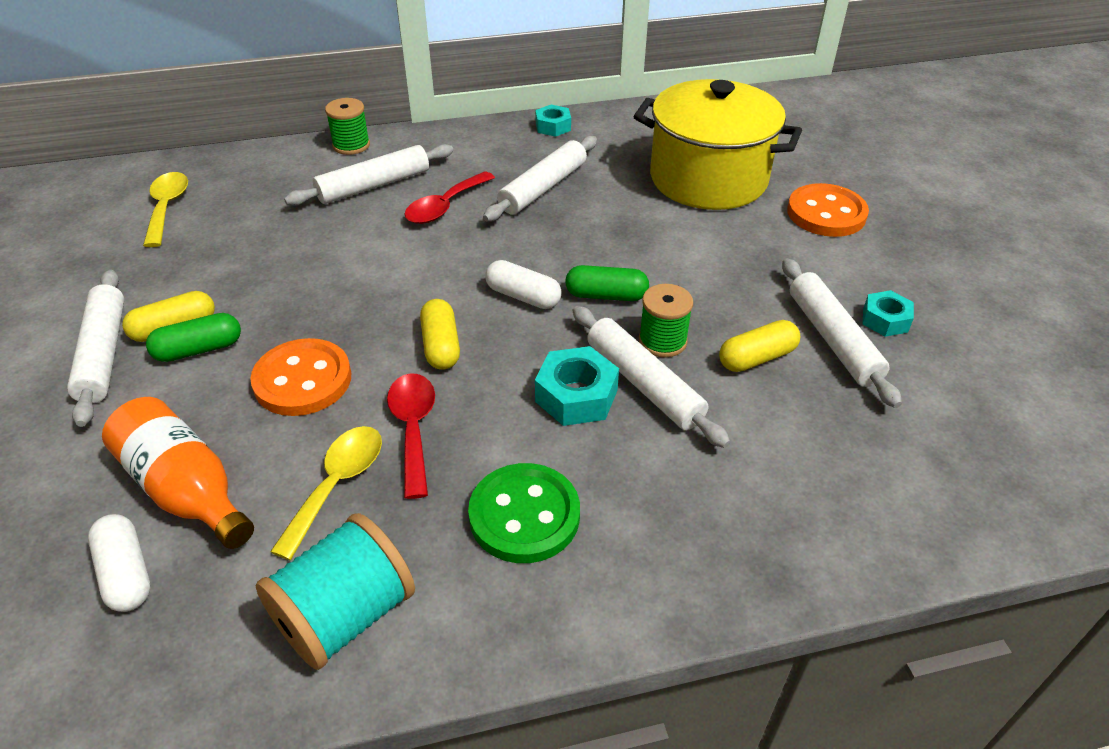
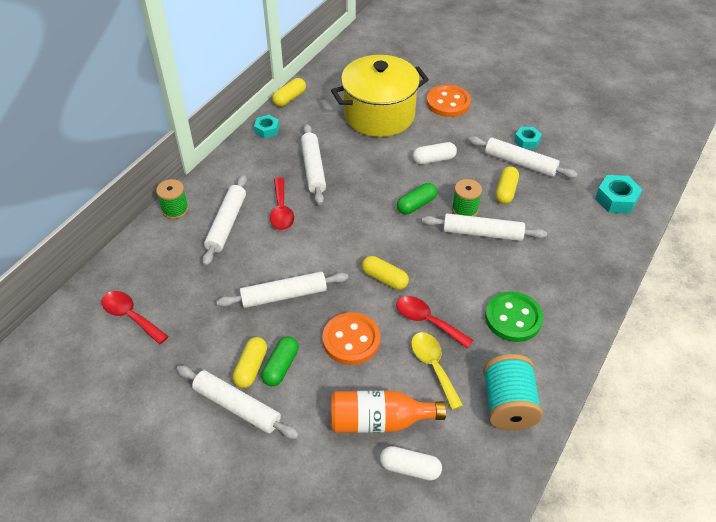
camera: 45 degrees left, 5 degrees up
(167, 208) = (130, 316): yellow spoon -> red spoon
(314, 285) = (284, 295): none -> white rolling pin
(523, 296) = (384, 230): white capsule -> white capsule (434, 159)
(576, 396) = (466, 258): turquoise nut -> turquoise nut (616, 199)
(625, 111) = (289, 98): none -> yellow capsule

